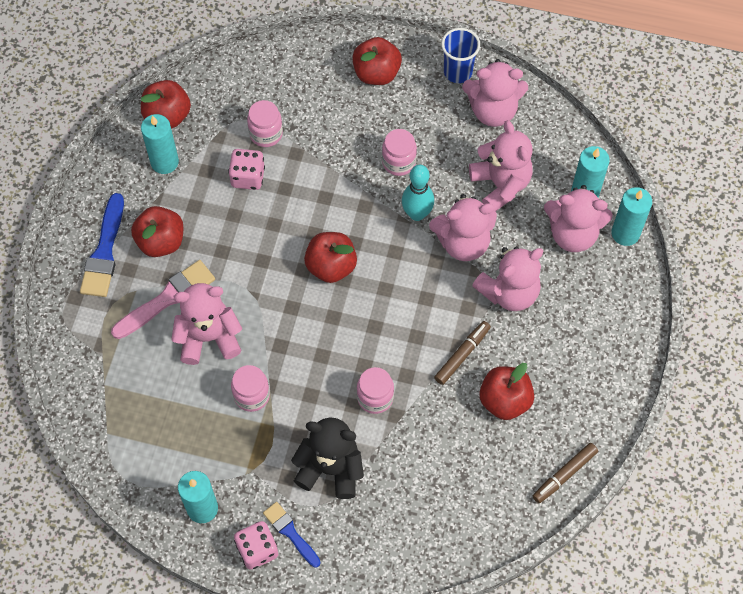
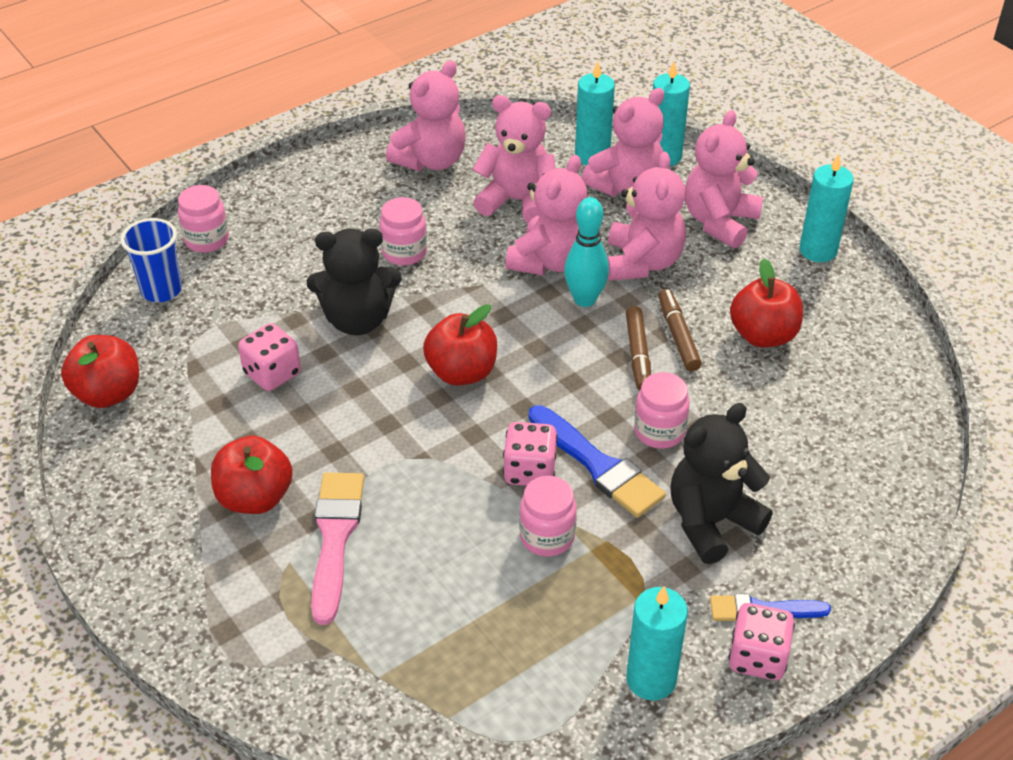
camera: 50 degrees left, 20 degrees down
(104, 252) = (201, 560): blue brush -> blue brush (598, 465)
(164, 162) = (160, 431): turquoise candle -> turquoise candle (818, 250)
(208, 337) = (429, 530): pink teddy bear -> pink teddy bear (719, 222)
(266, 134) = (241, 328): pink jar -> pink jar (207, 240)
(289, 354) = (530, 471): none -> pink dice
(324, 183) = (357, 320): none -> black teddy bear
(376, 73) = (285, 210): red apple -> none
(417, 214) = (478, 274): turquoise bowling pin -> turquoise bowling pin (585, 299)
(458, 72) = (360, 158): blue cup -> blue cup (161, 290)
(564, 475) = (890, 342): brown marker -> brown marker (638, 354)

